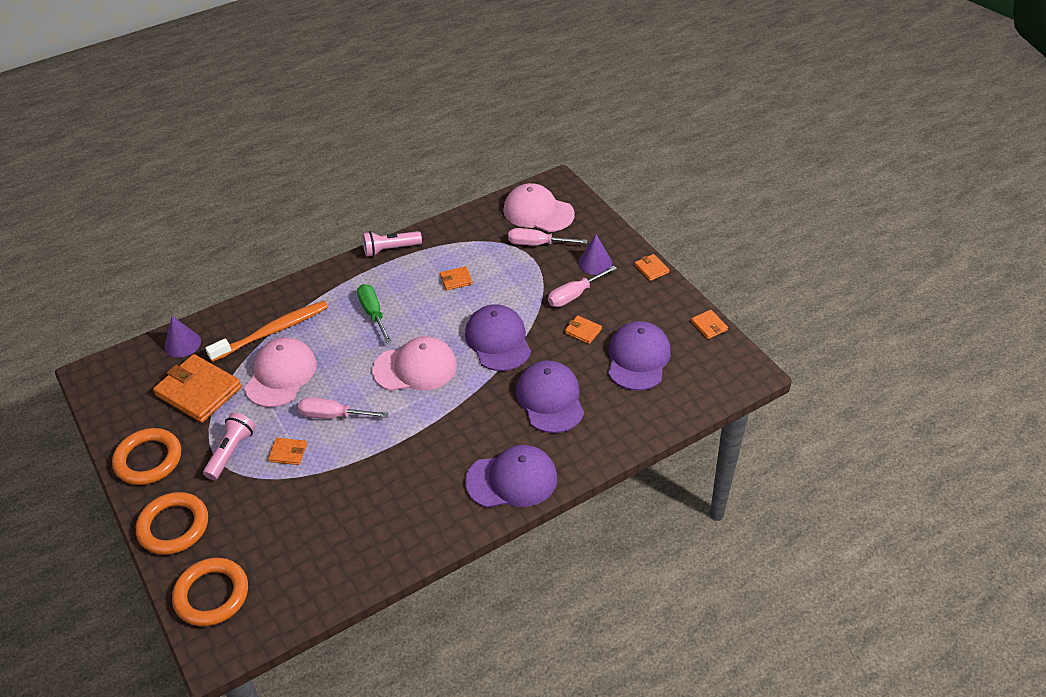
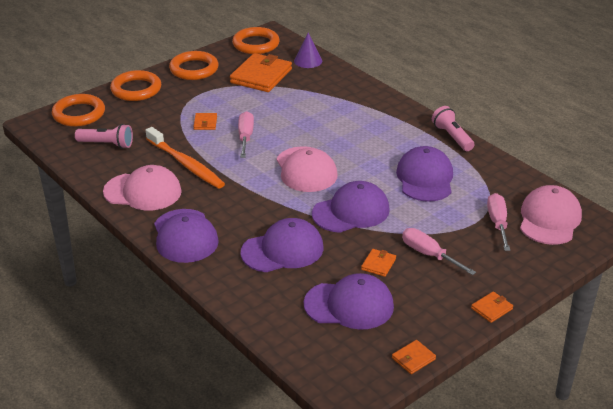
camera: 80 degrees right, 10 degrees down
(114, 391) = (256, 44): none -> orange ring
(231, 452) = (203, 99): pink flashlight -> pink flashlight (107, 144)
(272, 332) = (331, 95): orange toothbrush -> orange toothbrush (186, 164)
(281, 375) = (284, 107): pink cap -> pink cap (143, 192)
(373, 314) = (366, 139): green screwdriver -> none
(456, 280) = (425, 178): orange wallet -> purple cap
(595, 263) = (485, 265): purple cone -> none

